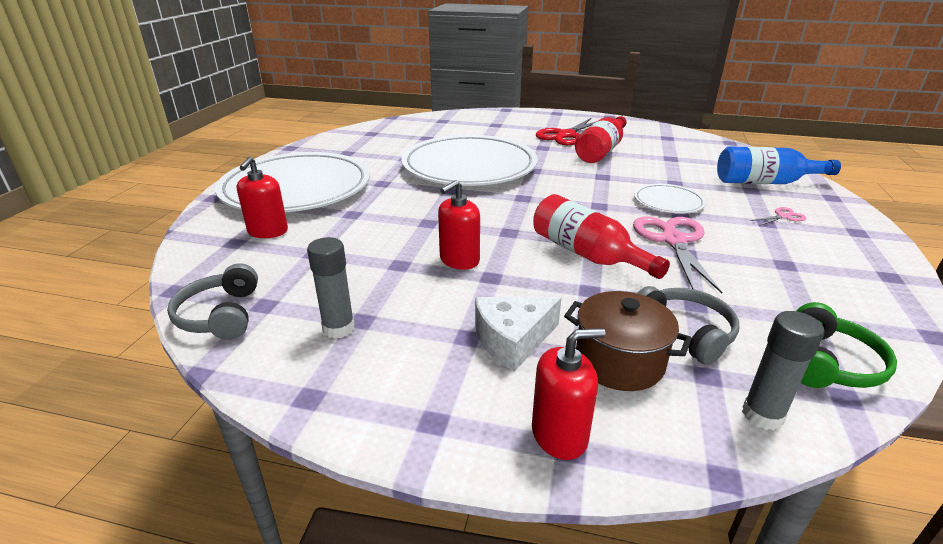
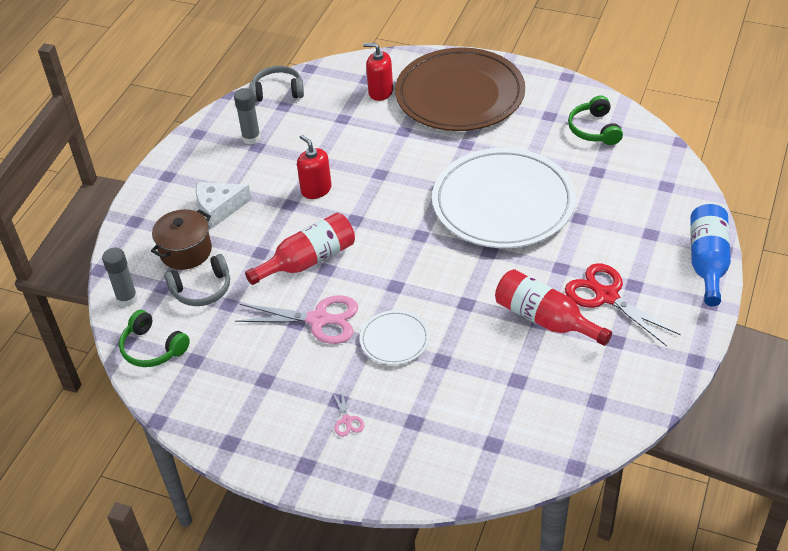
camera: 100 degrees right, 15 degrees up
(296, 188) = (460, 95): white plate -> brown plate
(371, 138) = (594, 129): none -> green headphones
(512, 340) = (219, 209): white cheese -> white cheese turned 90 degrees counterclockwise
(559, 435) = (143, 218): red soap dispenser -> none
(765, 182) = (433, 444): blue bottle -> blue bottle (707, 262)

